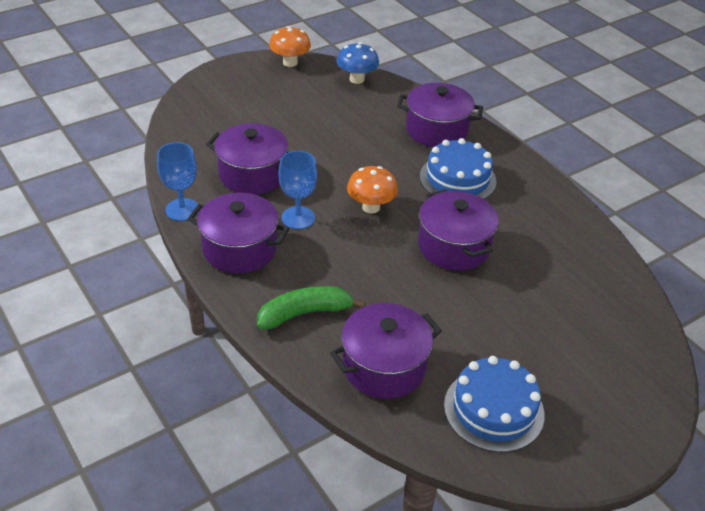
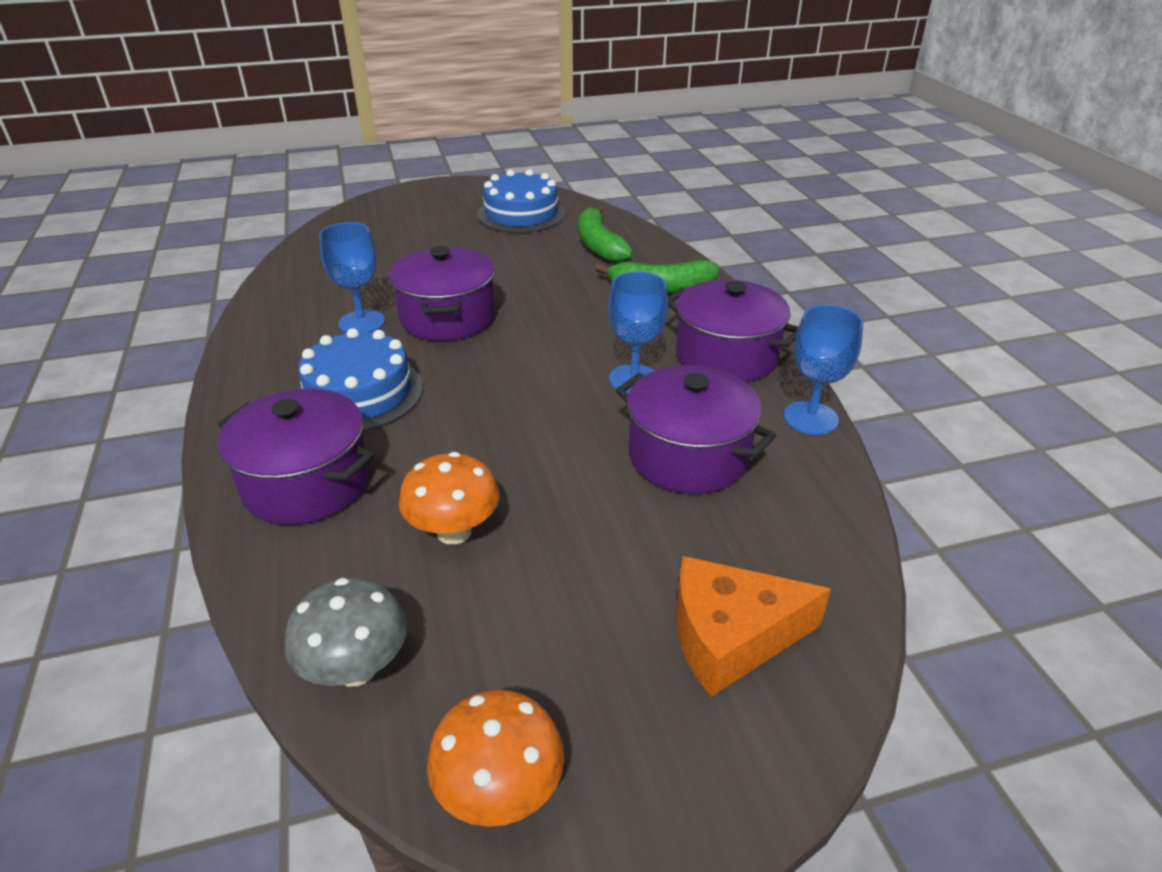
camera: 160 degrees left, 5 degrees down
(221, 107) = (730, 637): none -> orange cheese
(357, 79) = (356, 668): blue mushroom -> grey mushroom
(371, 207) = (521, 376): orange mushroom -> orange mushroom (454, 532)
(384, 366) = (599, 245): purple pot -> green banana
(509, 230) = (361, 322): none -> blue goblet

